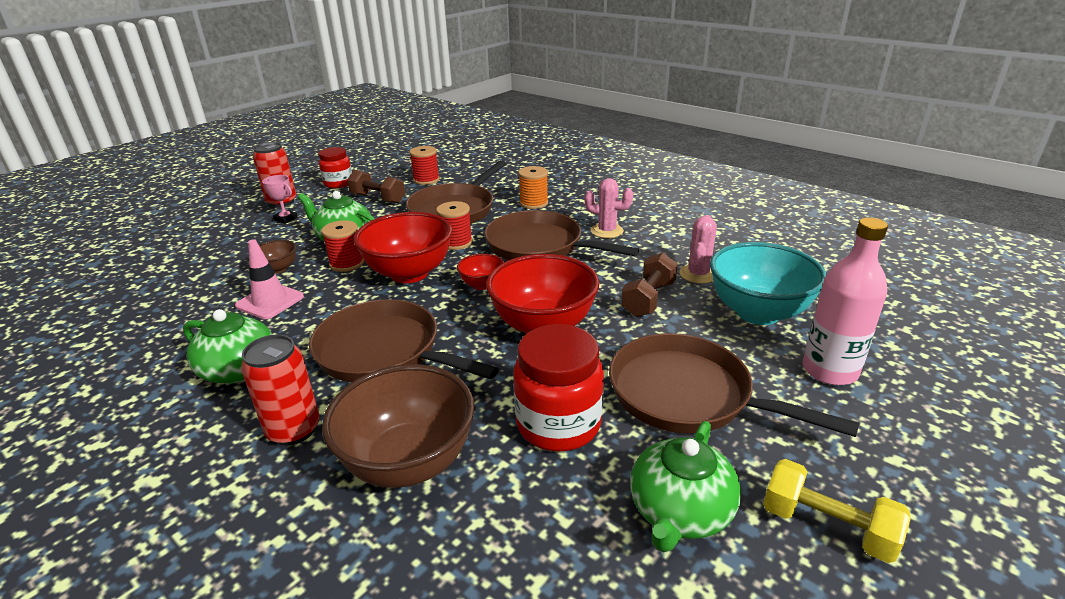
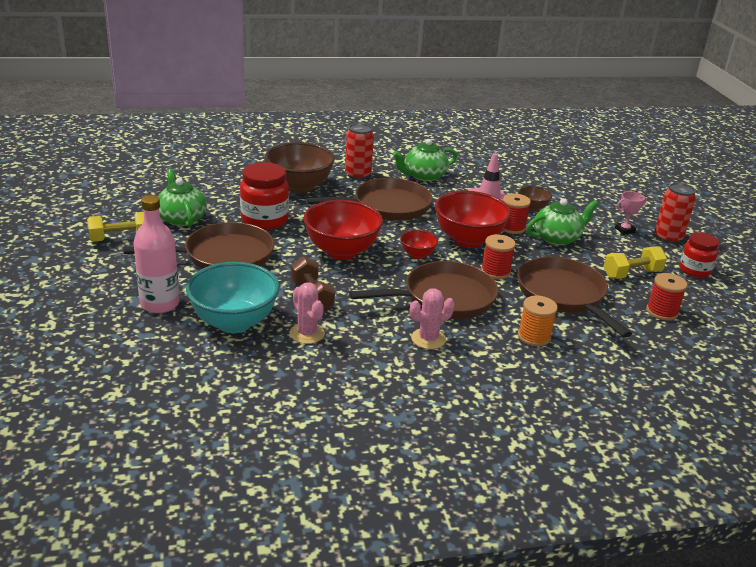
camera: 125 degrees right, 0 degrees up
(378, 199) = (632, 274): brown dumbbell -> yellow dumbbell

